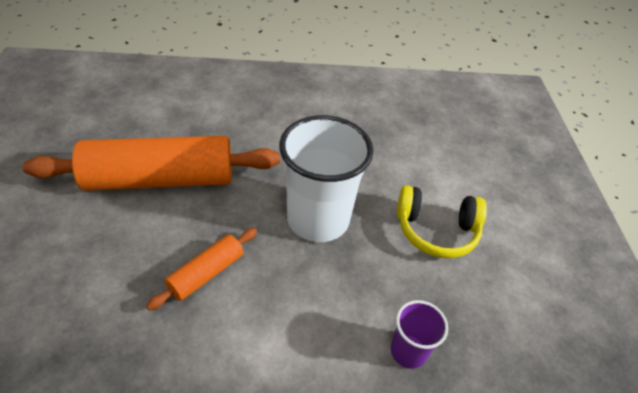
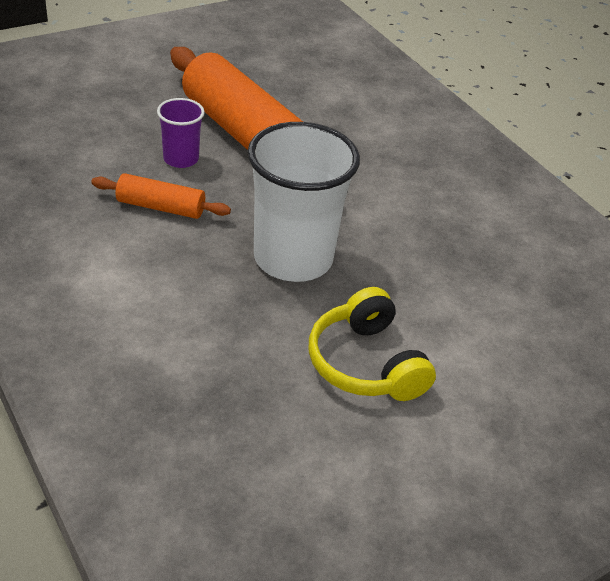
camera: 60 degrees right, 5 degrees down
(408, 351) = (173, 381): purple cup -> purple cup (181, 159)

